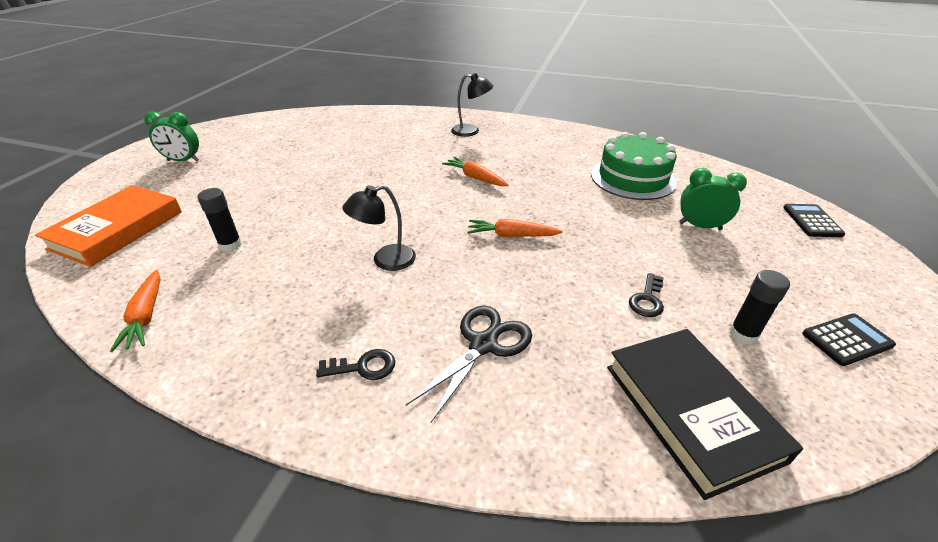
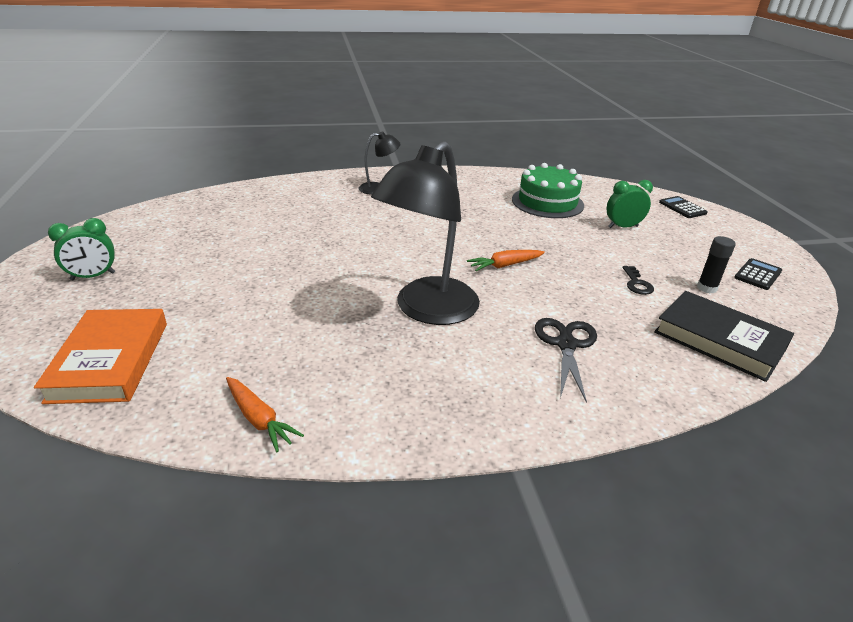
camera: 30 degrees left, 5 degrees down
(230, 245) = (265, 338): black glue stick -> none
(363, 367) = (500, 387): black key -> none
(385, 260) = (427, 310): black lamp -> black lamp, size x2.10
(475, 178) = (427, 227): orange carrot -> none

